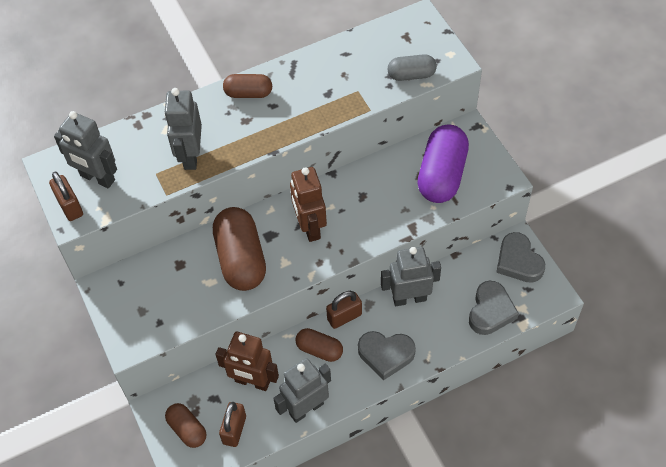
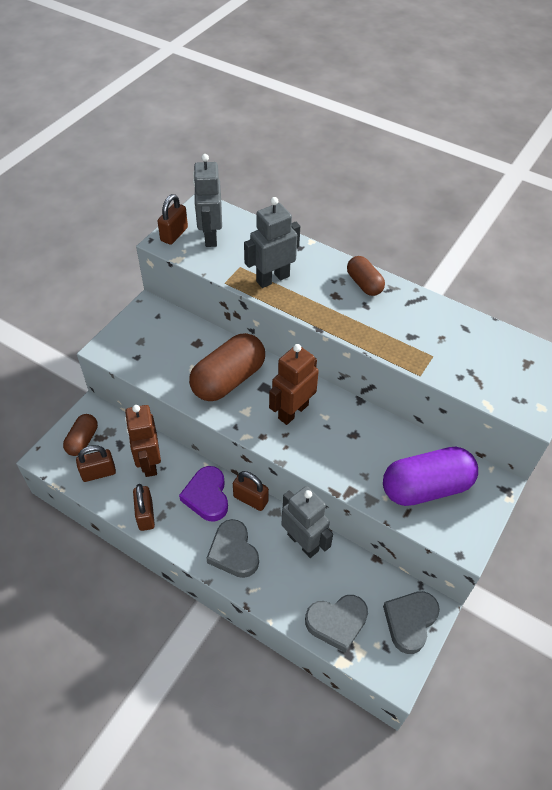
camera: 55 degrees right, 5 degrees down
(306, 408) = (145, 515): grey robot -> brown padlock
(319, 350) = (207, 496): brown capsule -> purple heart
(411, 75) = (487, 388): grey capsule -> none

